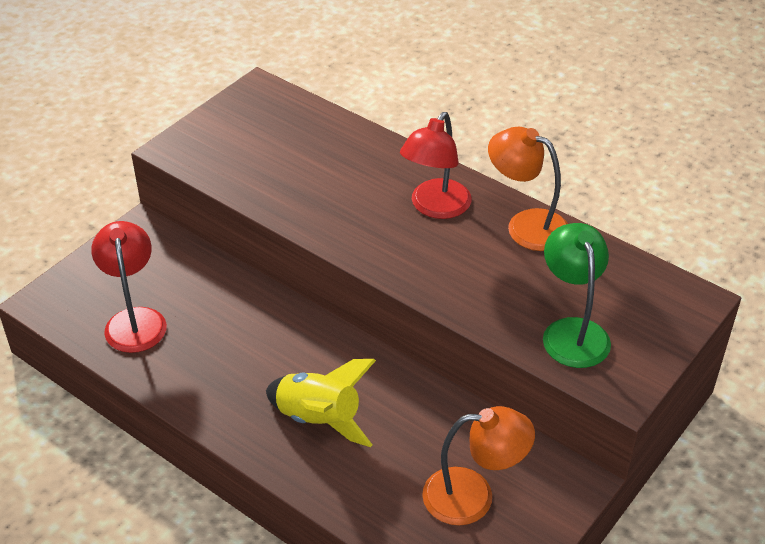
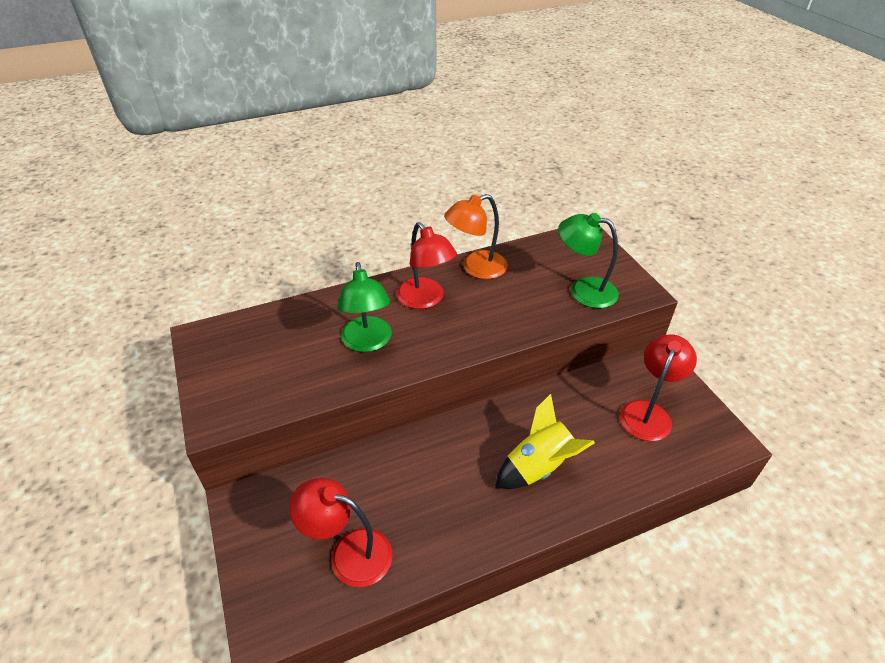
camera: 60 degrees left, 0 degrees up
(336, 194) = (368, 342): none -> green lamp
(473, 496) = (648, 412): orange lamp -> red lamp

